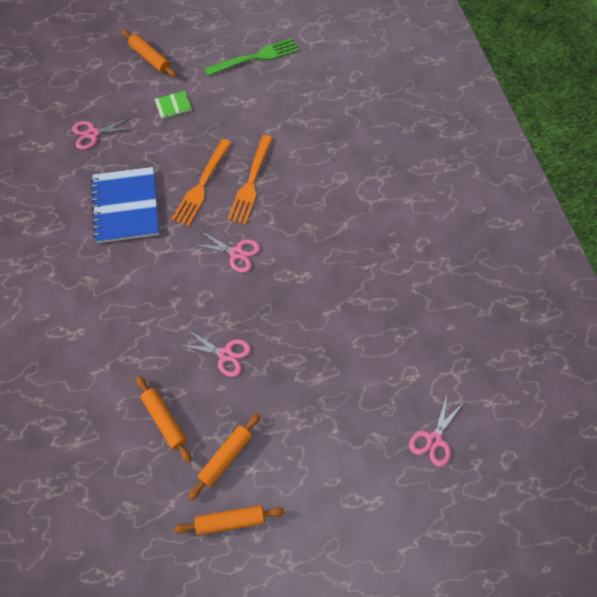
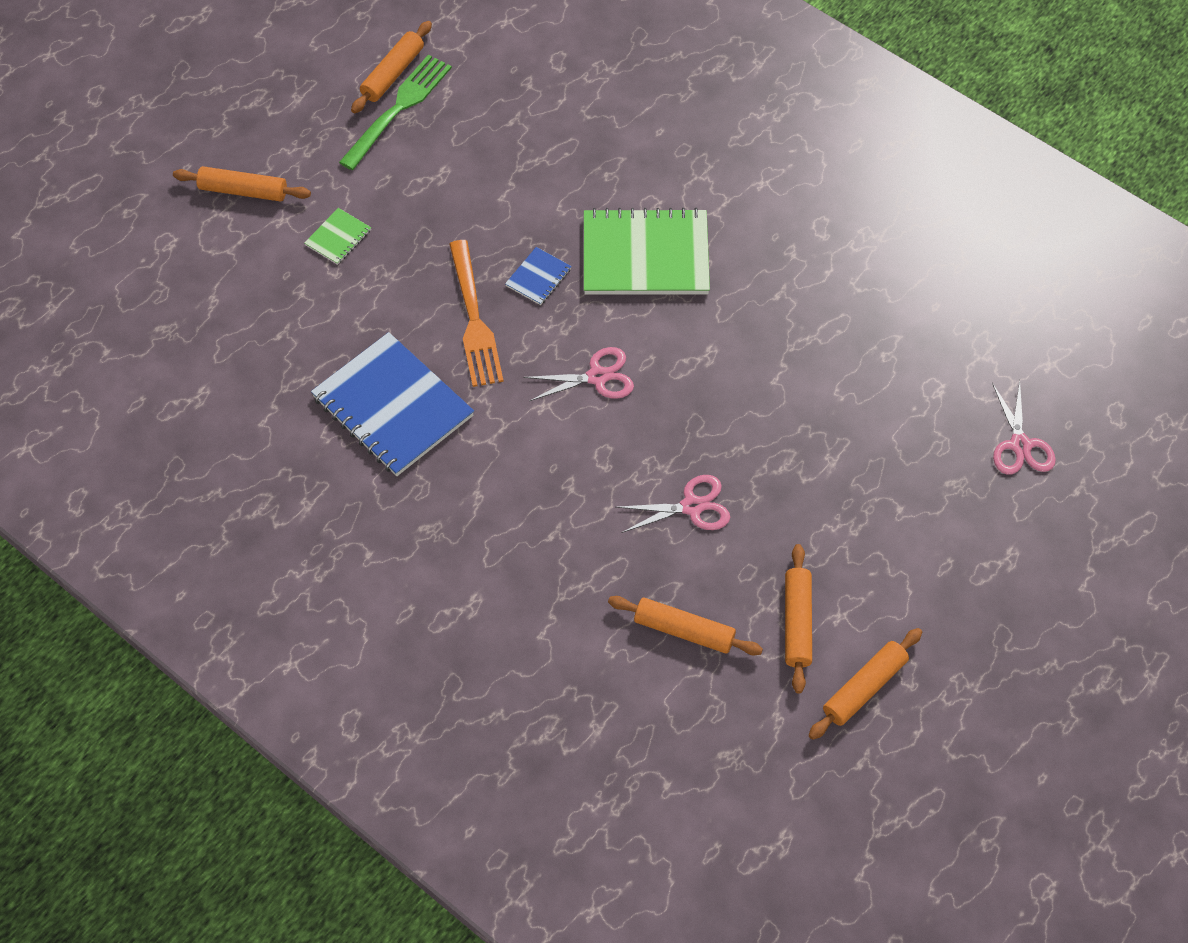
camera: 35 degrees left, 5 degrees down
(93, 133) = (254, 339): pink scissors -> none
(251, 182) = (538, 277): orange fork -> blue notebook
(268, 38) = (393, 74): none -> orange rolling pin
(315, 203) = (645, 255): none -> green notebook

